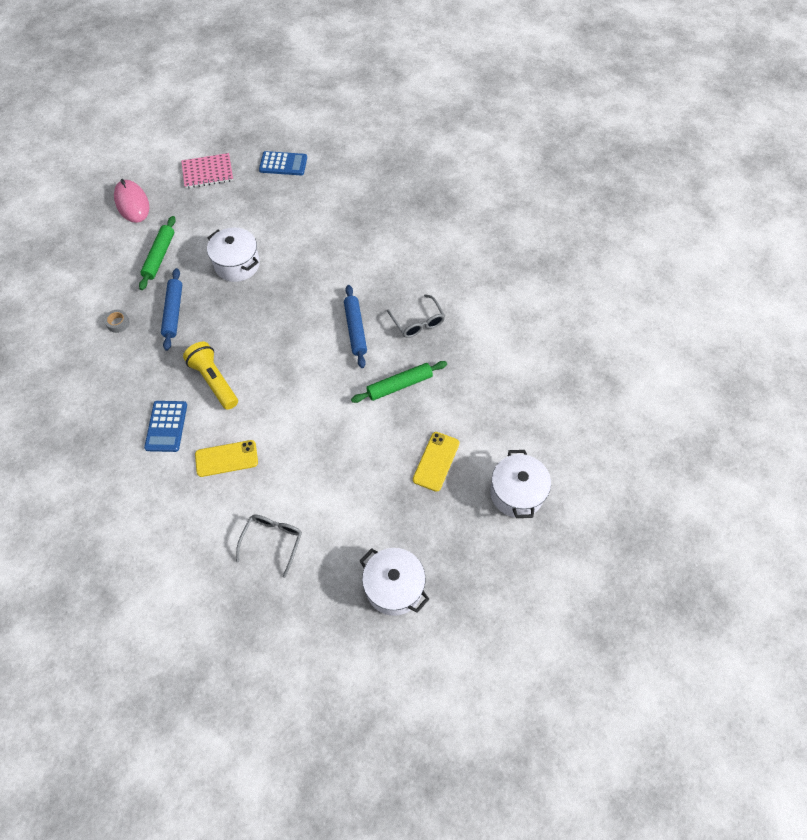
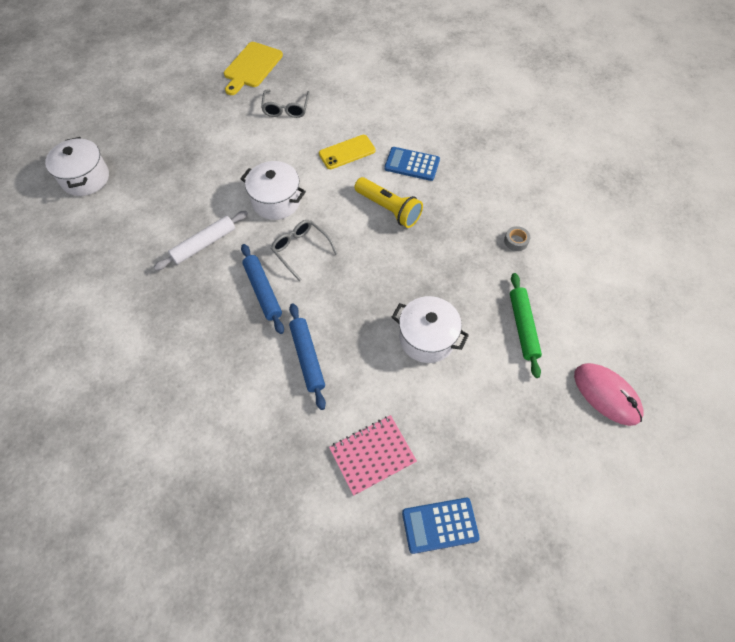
camera: 165 degrees right, 0 degrees up
(166, 426) = (412, 164): blue calculator -> blue calculator turned 60 degrees counterclockwise
(173, 312) = (466, 265): blue rolling pin -> blue rolling pin (307, 357)
(207, 172) = (541, 477): pink notebook -> pink notebook (372, 455)
(295, 631) = (252, 67): none -> yellow cutting board
(394, 587) = (185, 101): white pot -> white pot (276, 201)
(399, 385) = (204, 244): green rolling pin -> white rolling pin
(418, 322) = (194, 315): grey glasses -> grey glasses (301, 250)
(436, 461) = (160, 187): yellow phone -> none

